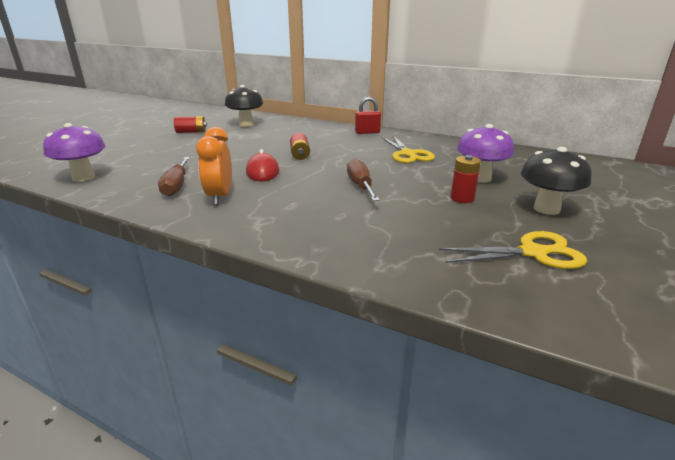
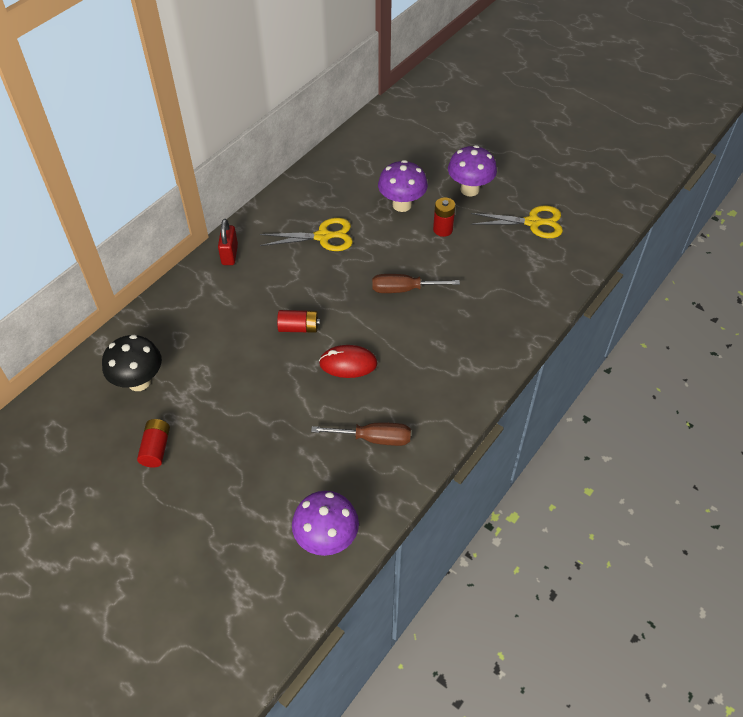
camera: 80 degrees left, 25 degrees up
(220, 197) = (411, 398): orange clock -> none
(533, 253) = (533, 222): yellow scissors -> yellow scissors turned 90 degrees clockwise
(546, 209) = (469, 189): black mushroom -> purple mushroom

